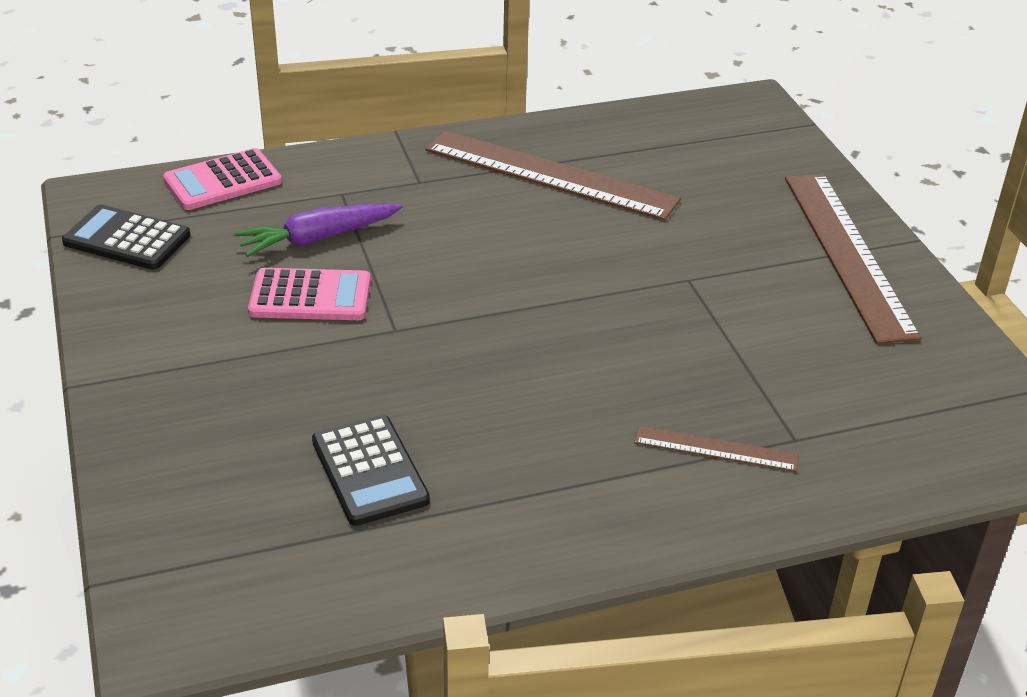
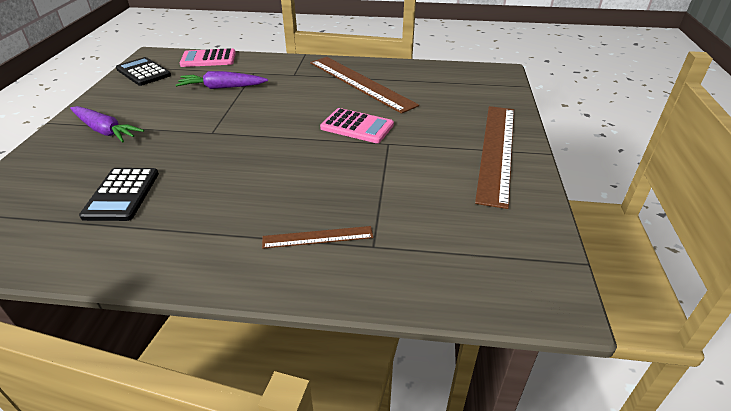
camera: 25 degrees right, 0 degrees up
(203, 374) = (105, 130): none -> purple carrot
(310, 296) = (190, 109): pink calculator -> pink calculator (357, 126)
(716, 449) = (317, 237): brown ruler -> brown ruler turned 45 degrees counterclockwise

